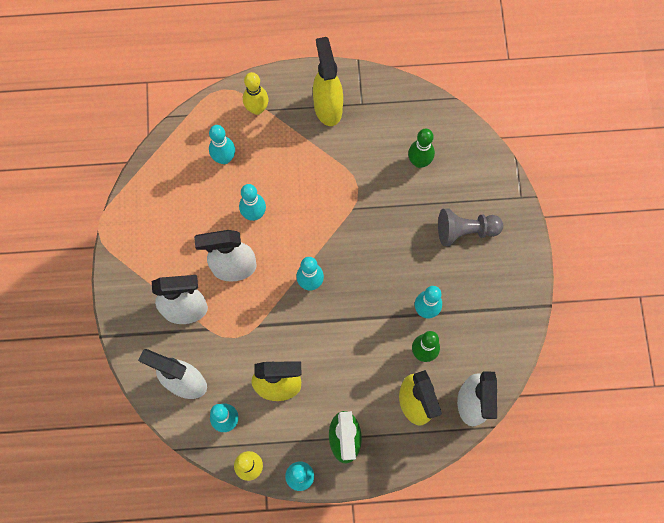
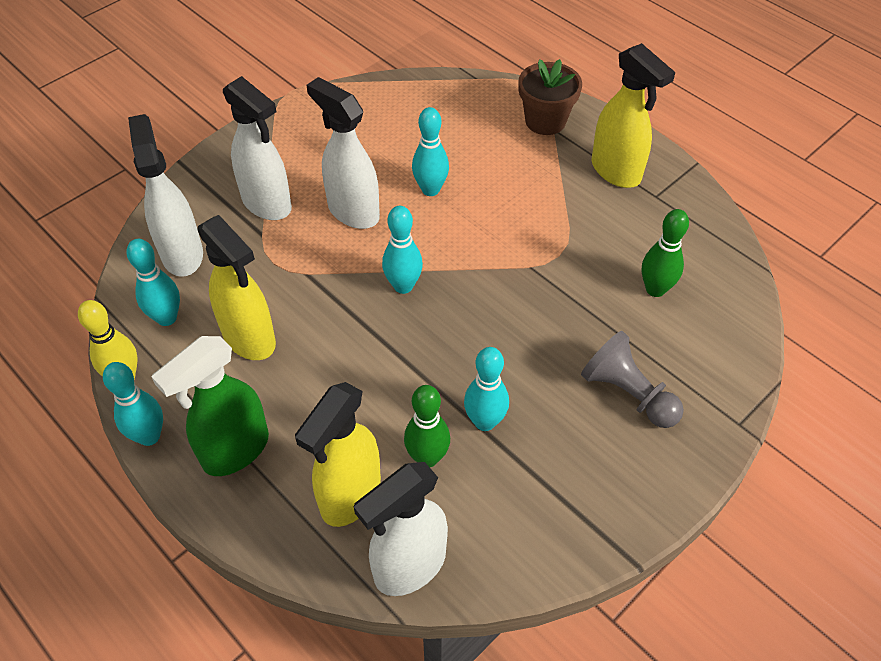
camera: 50 degrees right, 20 degrees down
(224, 158) = (464, 130): turquoise bowling pin -> none
(257, 109) = (545, 121): yellow bowling pin -> brown flower pot
(328, 107) = (616, 171): yellow spray bottle -> yellow spray bottle turned 105 degrees clockwise

